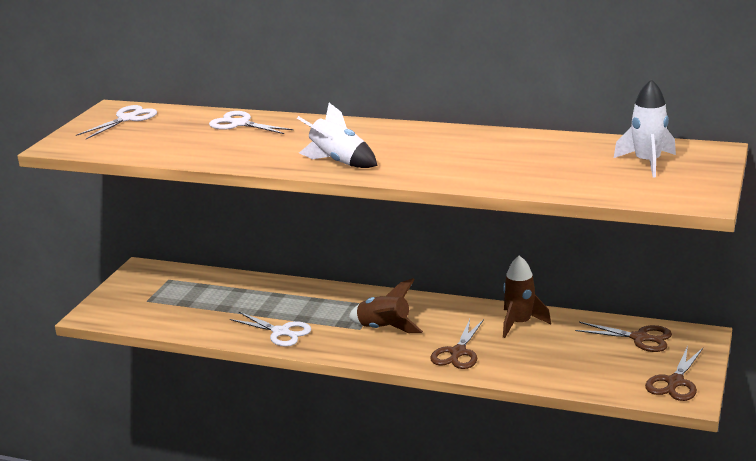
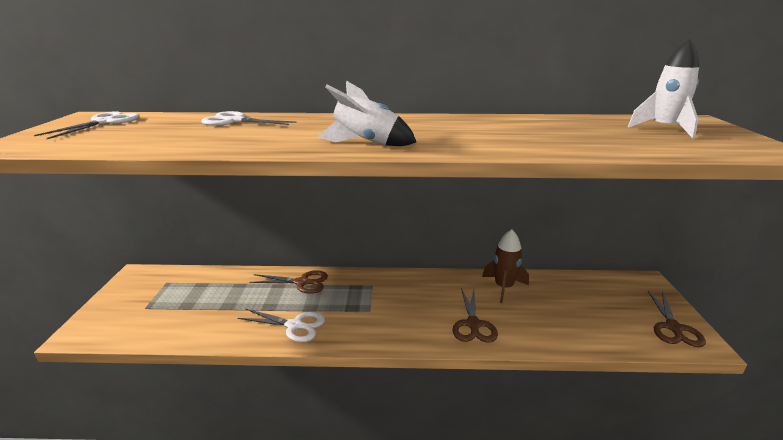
camera: 20 degrees left, 0 degrees up
(384, 329) = (392, 308): brown rocket -> none
(640, 338) = (606, 289): brown scissors -> brown scissors (302, 282)

